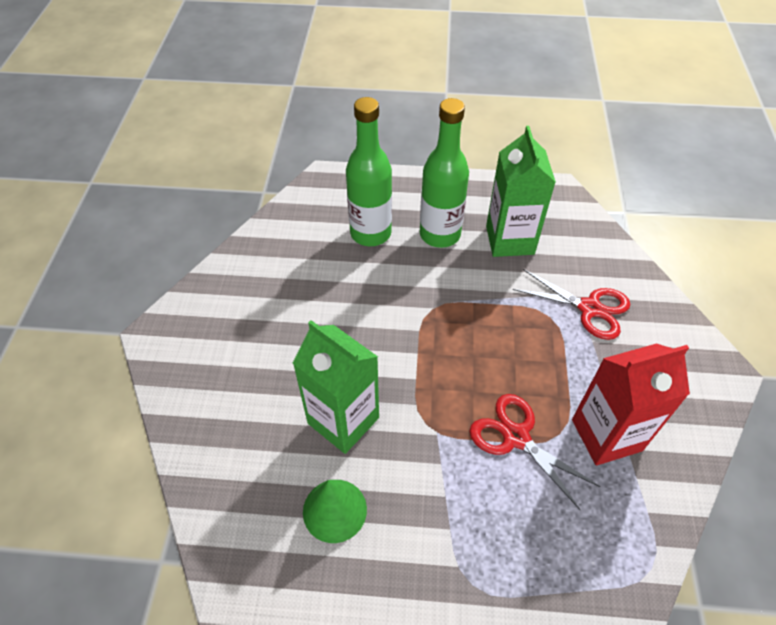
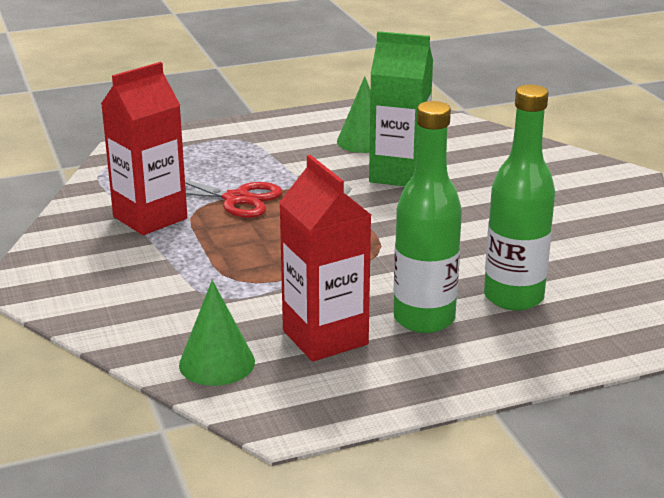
camera: 155 degrees right, 25 degrees down
(509, 240) = (325, 337): green carton -> red carton
(584, 241) = (217, 363): none -> green cone
(589, 308) = (190, 297): red scissors -> none

